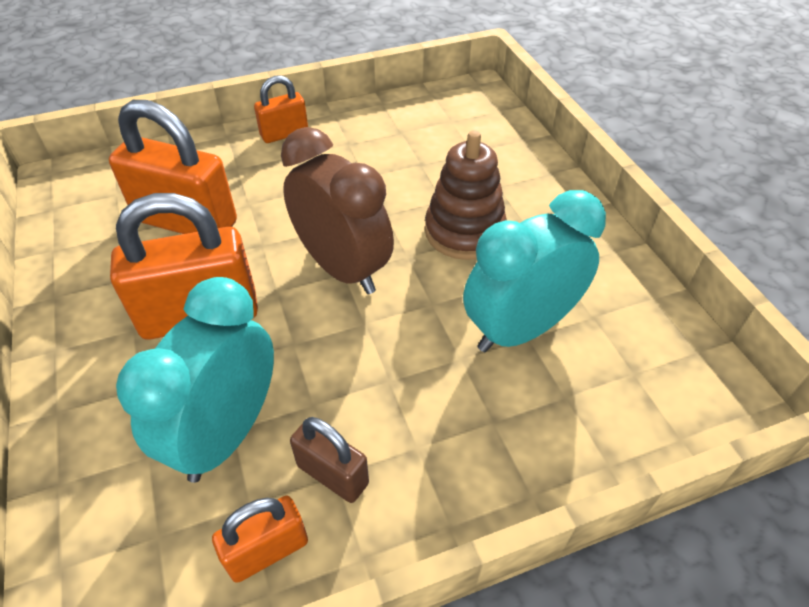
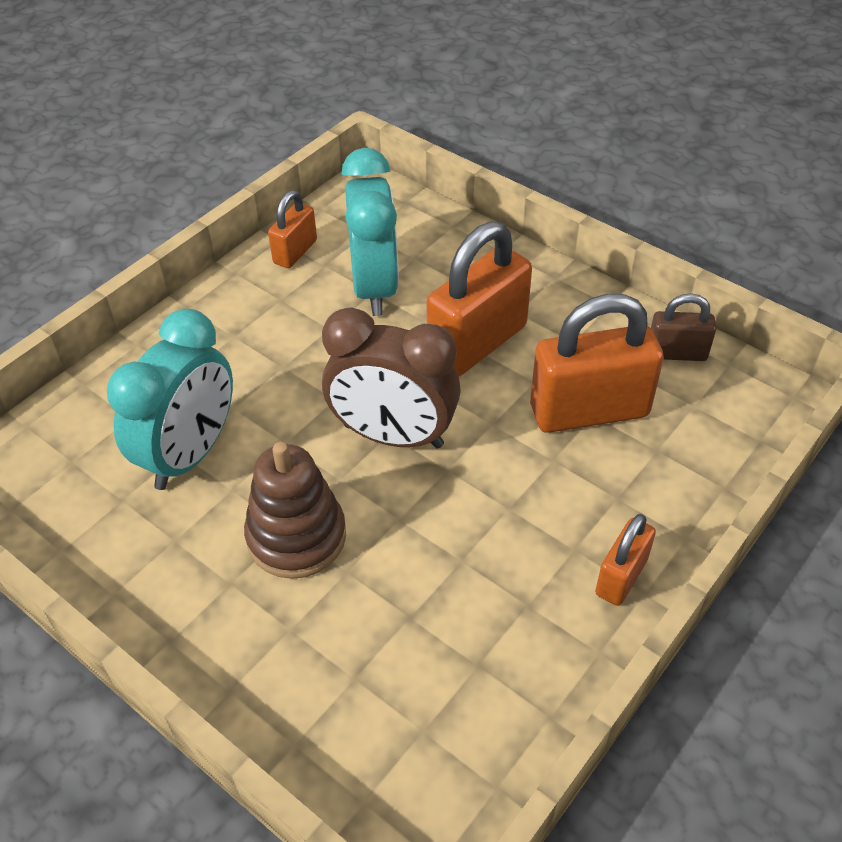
camera: 150 degrees right, 0 degrees up
(332, 474) = (283, 298): brown padlock -> brown padlock (676, 353)

